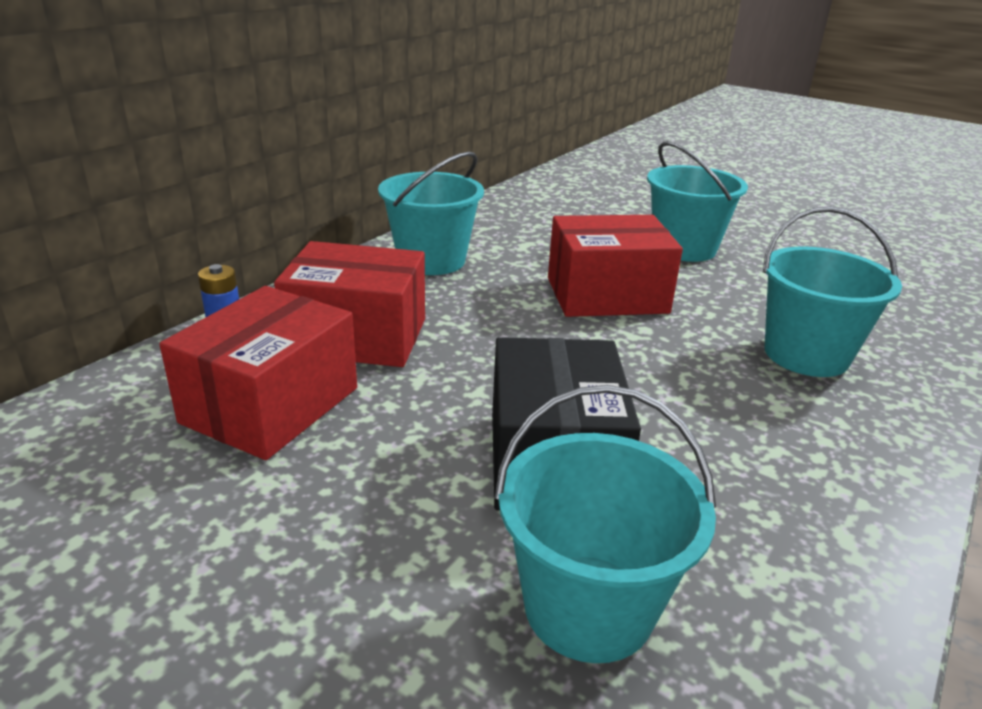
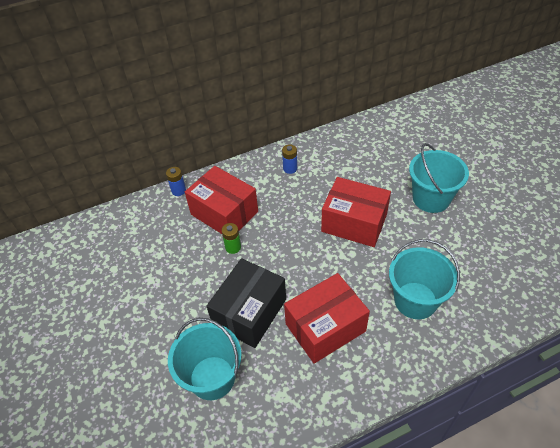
camera: 35 degrees right, 20 degrees up
(271, 405) = (171, 242): red box -> red box (325, 327)
(421, 377) = (233, 247): none -> green battery
(431, 260) = (290, 168): turquoise bucket -> blue battery

